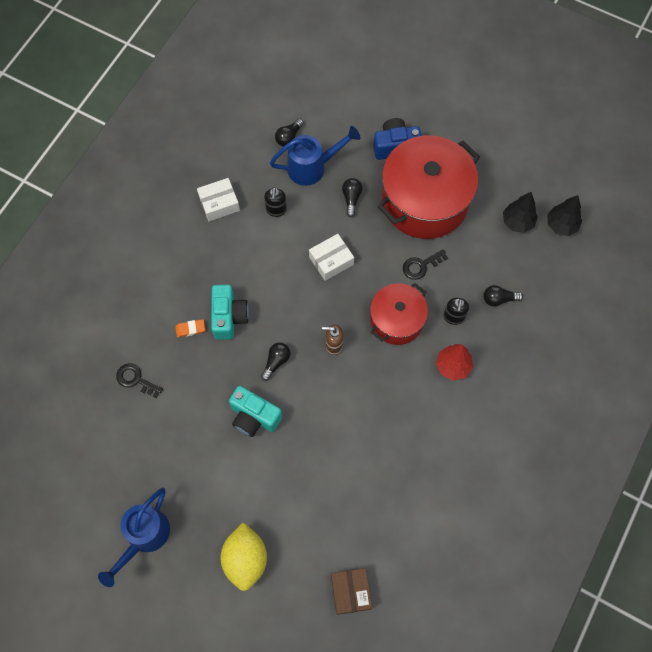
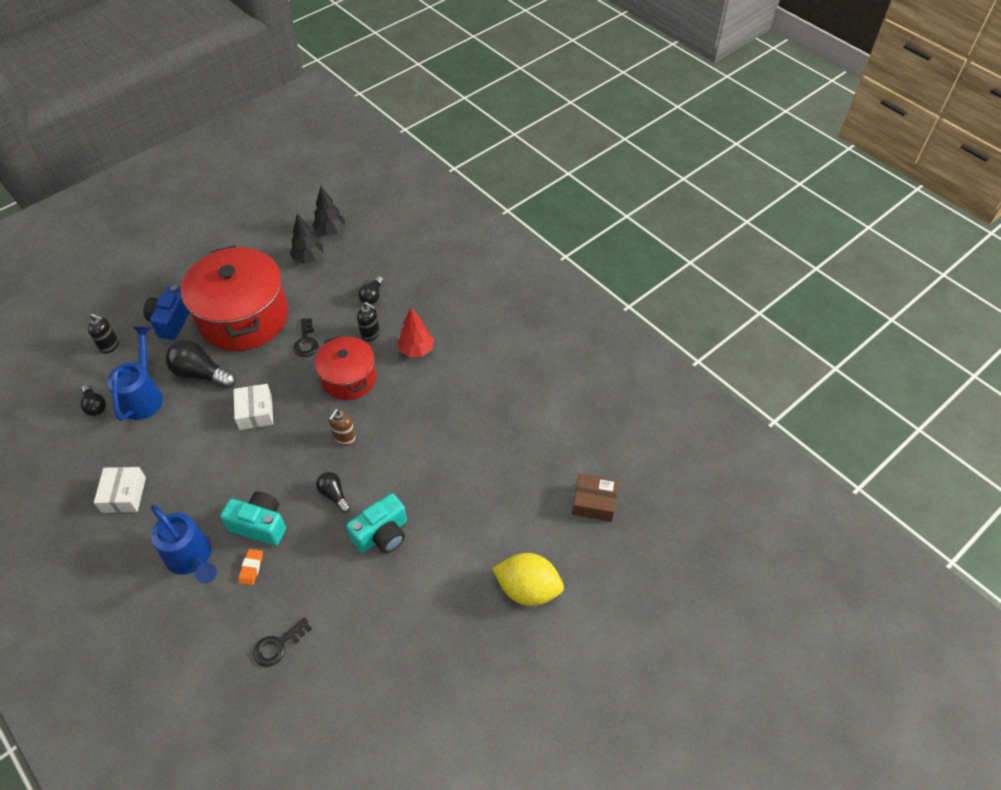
camera: 70 degrees left, 15 degrees down
(144, 537) = (463, 688): blue watering can -> blue watering can (191, 558)
(276, 210) = (169, 443): black soap dispenser -> black soap dispenser (110, 346)
(351, 199) = (201, 374): black light bulb -> black light bulb, size x1.72

